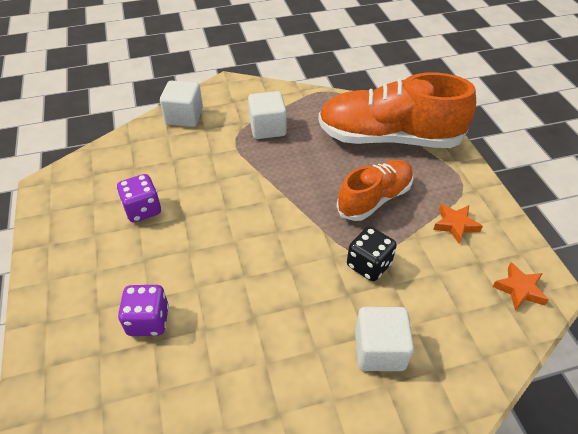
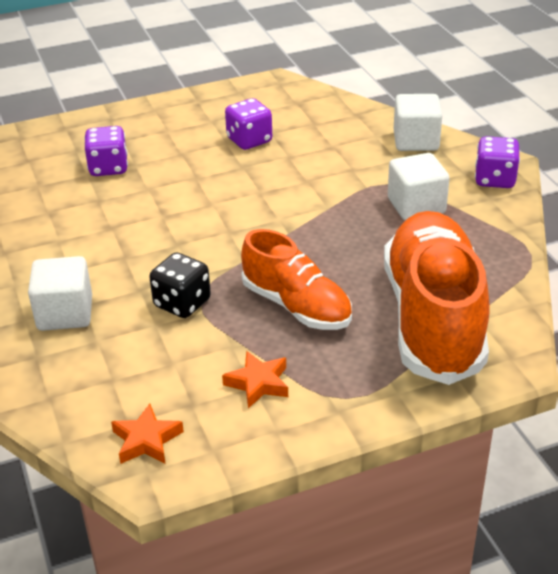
camera: 85 degrees right, 10 degrees down
(246, 90) = (494, 179): none -> purple dice

